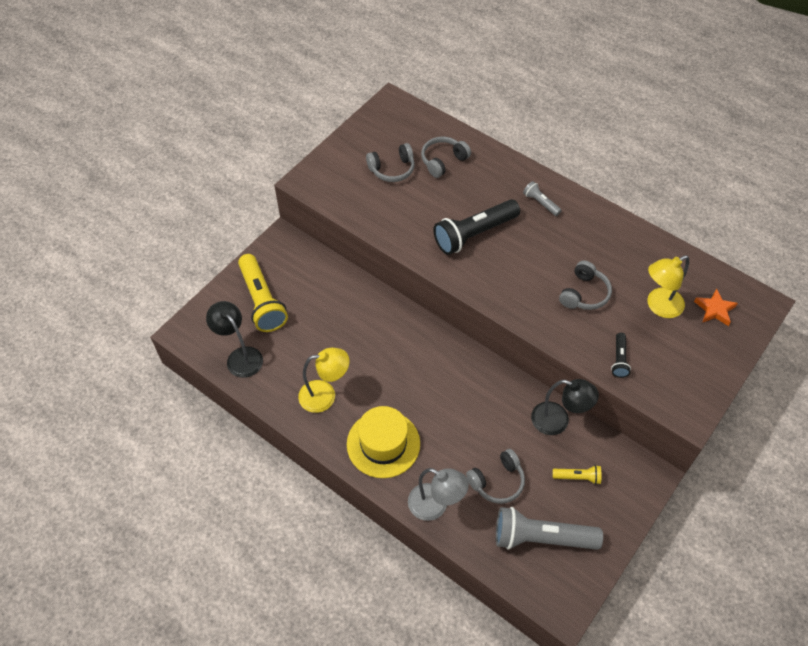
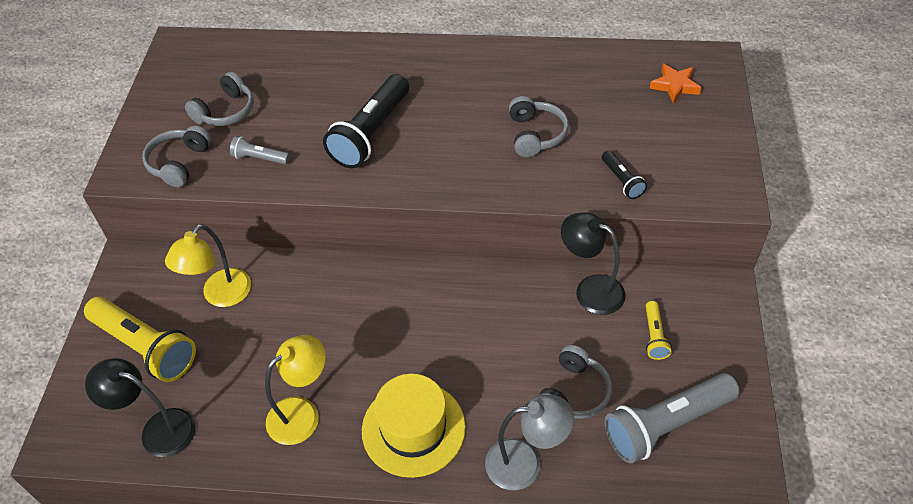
camera: 30 degrees left, 5 degrees down
(443, 161) = (281, 76): grey headphones -> grey headphones (179, 163)
(540, 203) = (422, 69): grey flashlight -> grey flashlight (259, 158)
(558, 421) = (590, 290): black lamp -> black lamp turned 135 degrees counterclockwise
(578, 477) = (654, 336): yellow flashlight -> yellow flashlight turned 120 degrees clockwise
(659, 306) = (620, 109): yellow lamp -> yellow lamp (220, 296)

